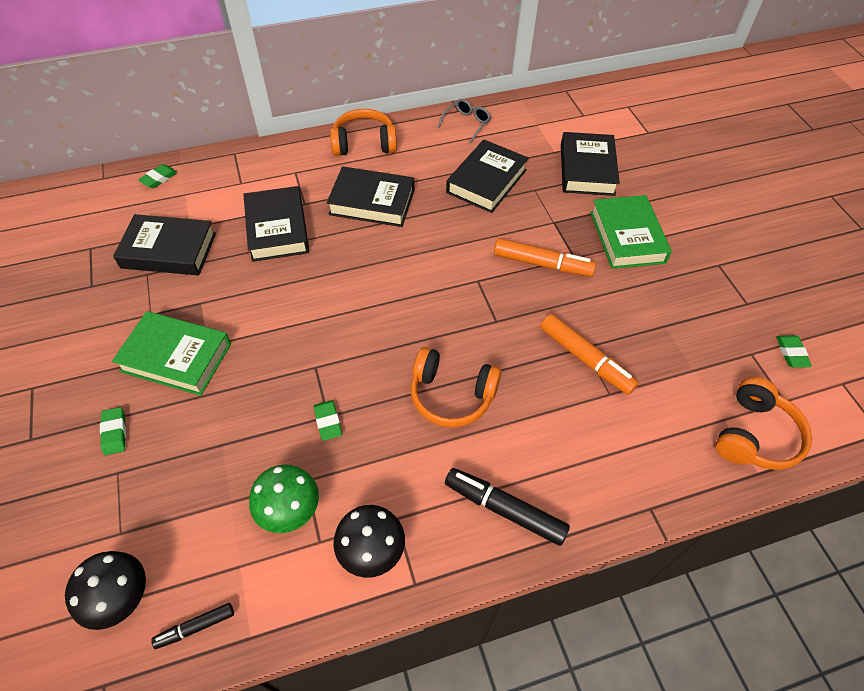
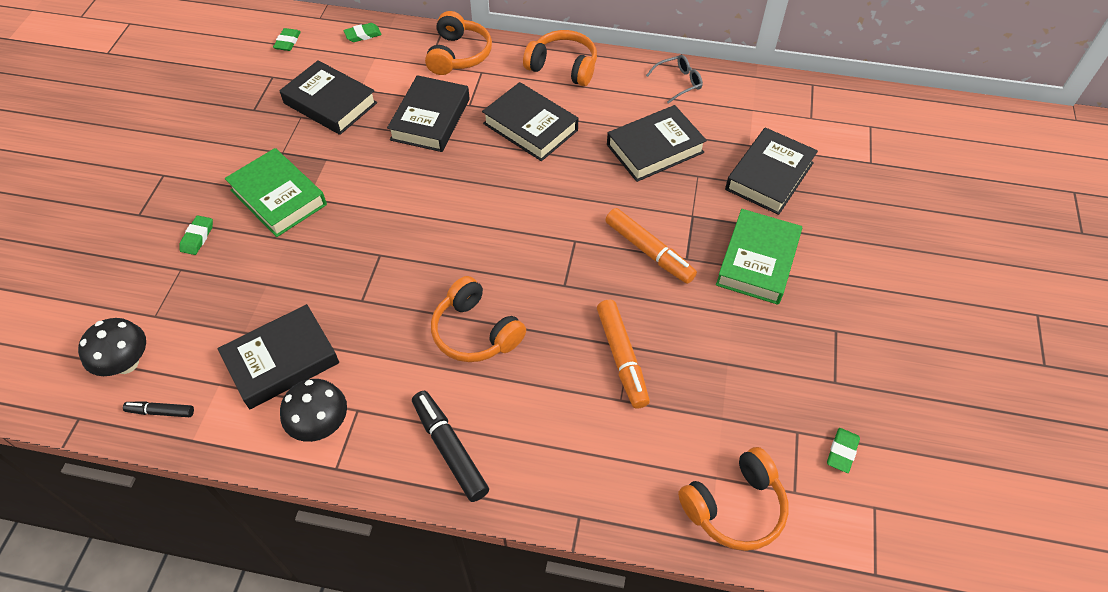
camera: 30 degrees right, 0 degrees up
(263, 165) = (458, 55): none -> orange headphones
(289, 510) = (282, 361): green mushroom -> black book
(328, 422) = (358, 305): green eraser -> green eraser (288, 42)

